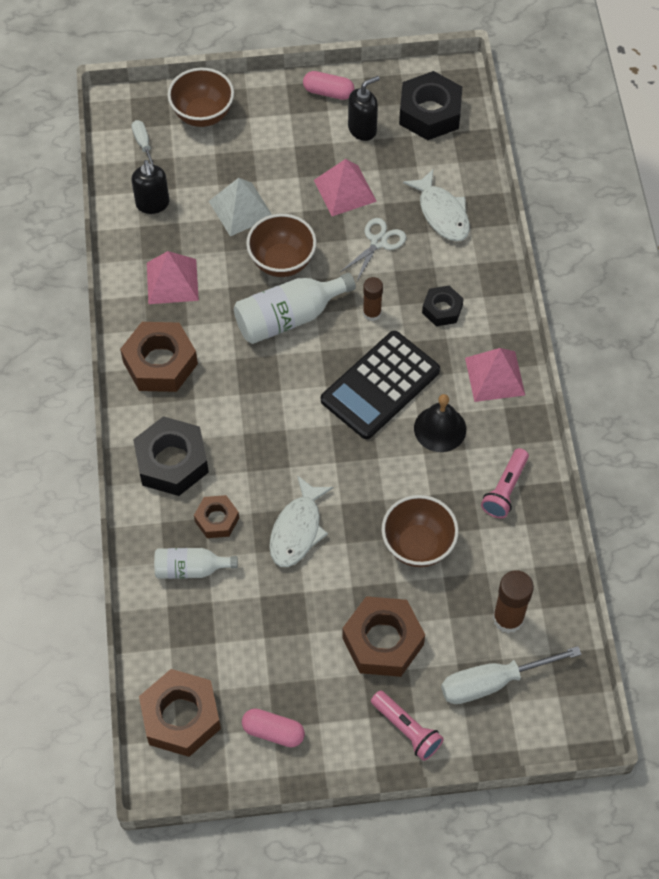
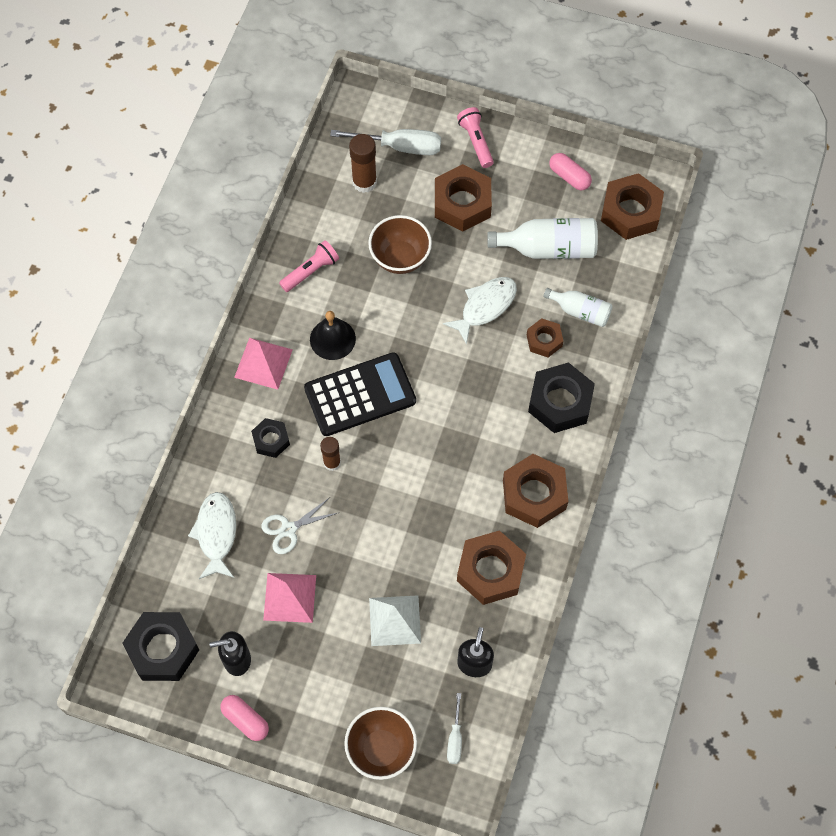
camera: 155 degrees left, 5 degrees up
(172, 281) = (490, 571): pink pyramid -> brown nut
(282, 262) = (384, 547): brown bowl -> none
(289, 317) = (404, 489): white bottle -> white bottle (548, 248)

